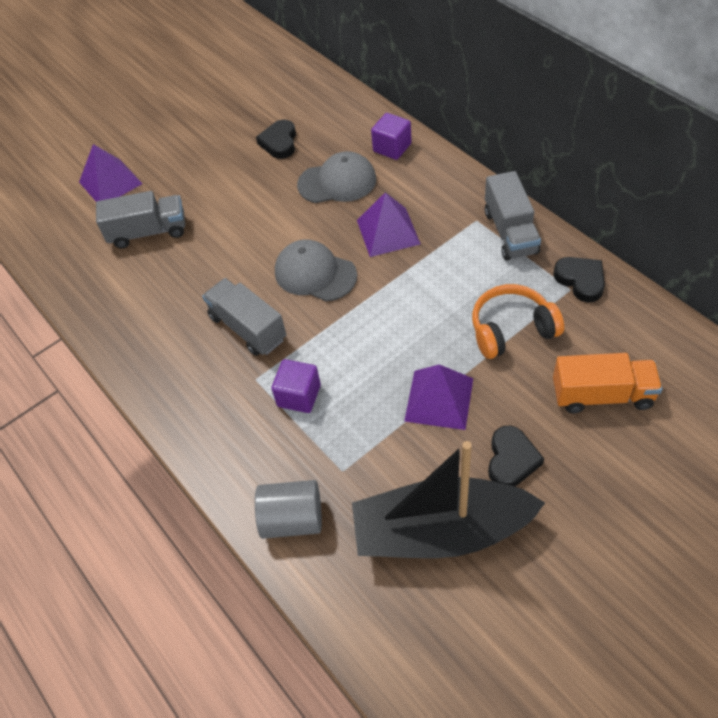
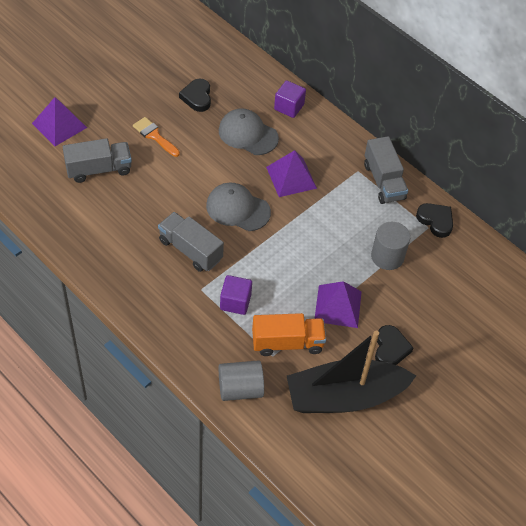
camera: 15 degrees left, 0 degrees up
(221, 189) = (154, 136): none -> orange brush
(337, 182) = (248, 134): grey cap -> grey cap turned 135 degrees counterclockwise
(512, 330) = (387, 256): orange headphones -> grey cylinder
(602, 395) = (451, 305): orange truck -> orange truck (287, 343)

